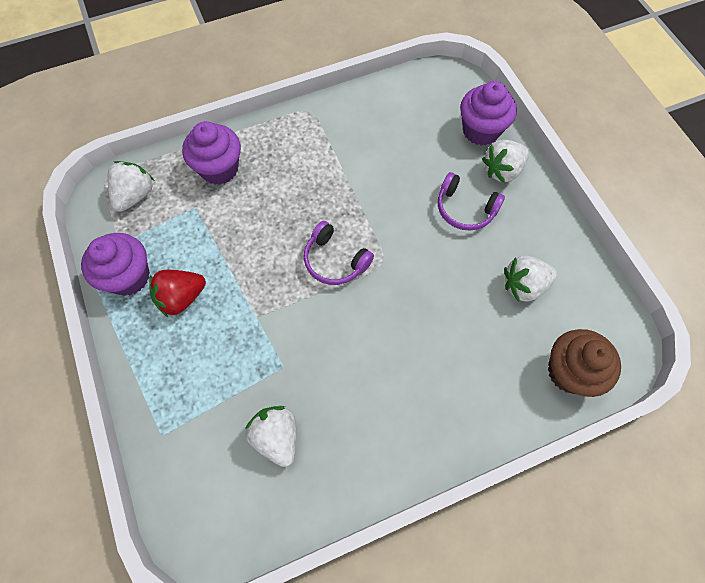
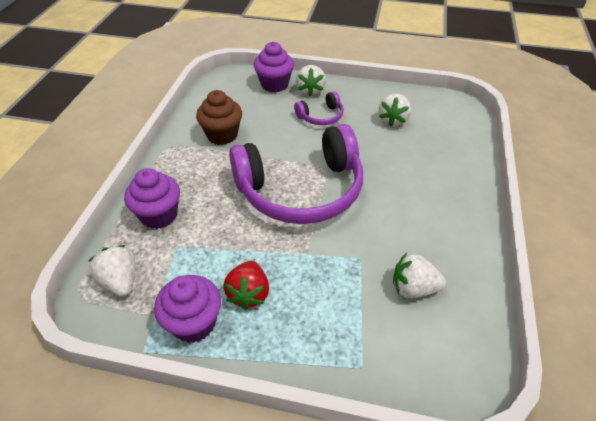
camera: 55 degrees left, 20 degrees down
(335, 260) = (301, 190): purple headphones -> purple headphones, size x2.34
(569, 371) = (460, 130): brown cupcake -> brown cupcake (222, 135)

